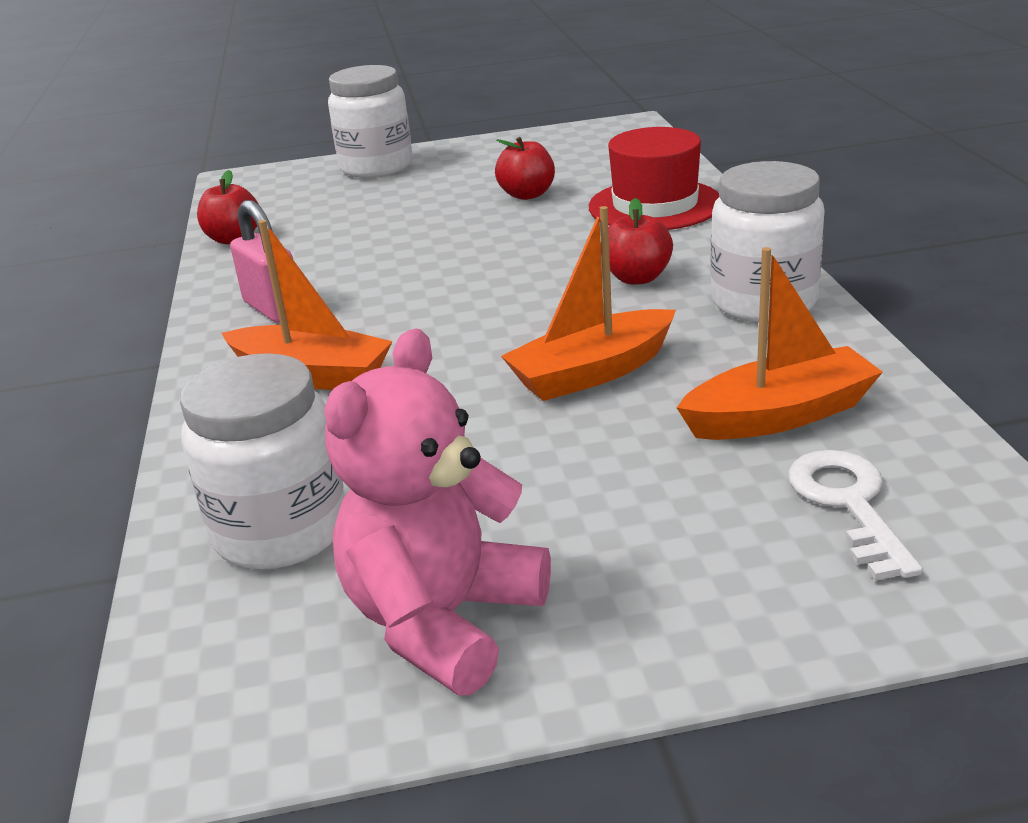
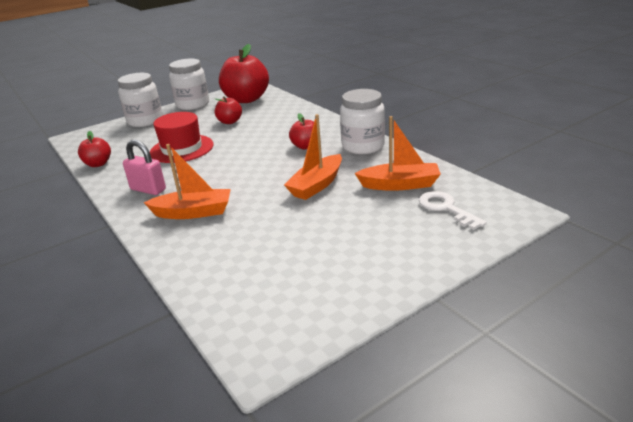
camera: 25 degrees left, 0 degrees up
(281, 531) = (235, 274): white jar -> white jar (193, 104)
(443, 620) = (332, 286): pink teddy bear -> none
(596, 151) = (246, 99): none -> red apple
(655, 205) = (290, 117): red hat -> red hat (182, 149)
(779, 415) = (400, 185): orange boat -> orange boat turned 45 degrees clockwise

